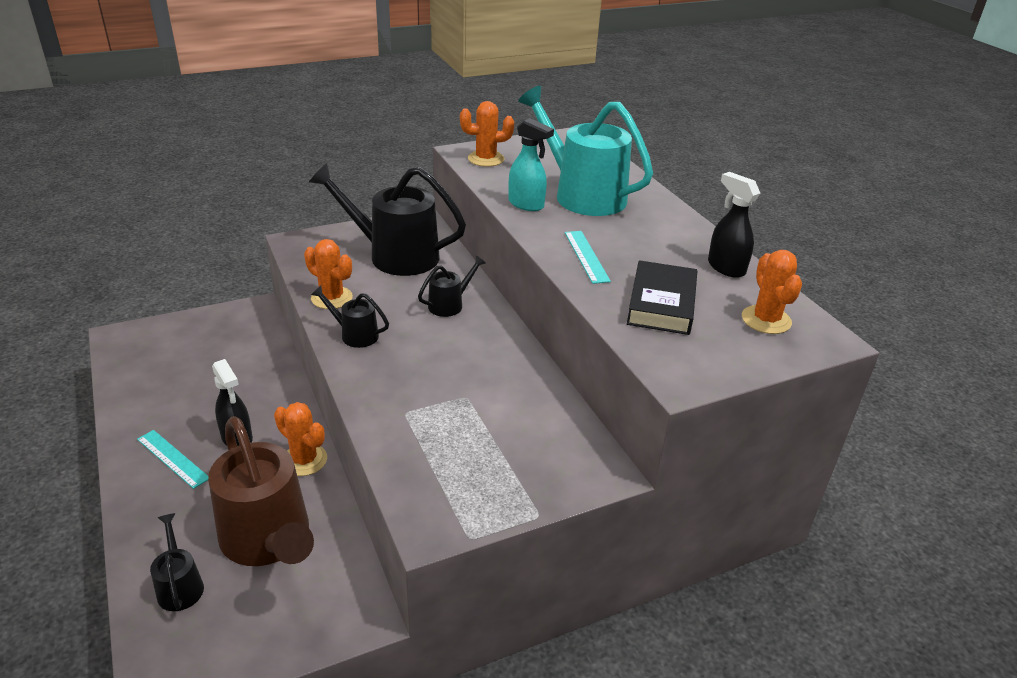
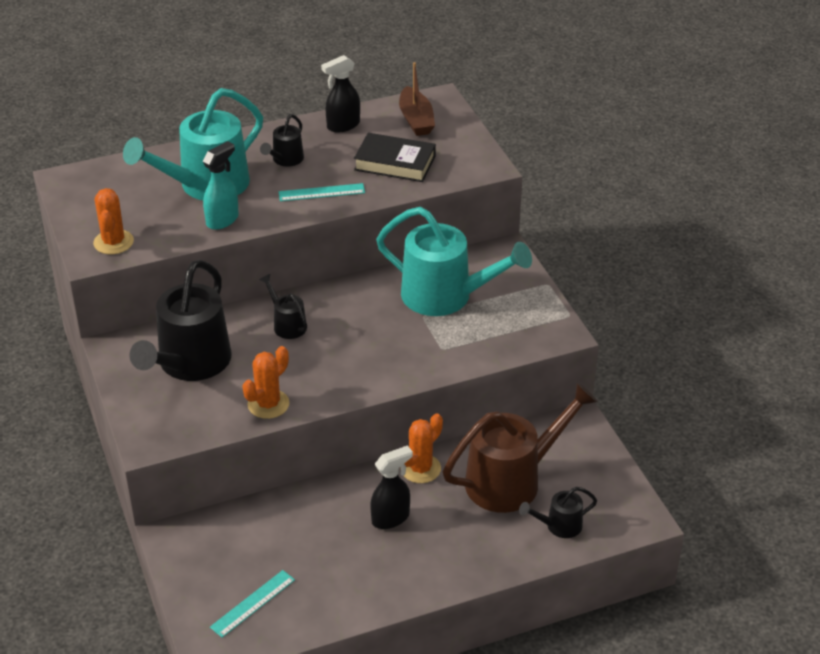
camera: 85 degrees left, 5 degrees up
(172, 458) = (417, 559): turquoise ruler -> turquoise ruler (253, 603)
(354, 334) = (332, 384): black watering can -> black watering can (285, 160)
(503, 416) = (446, 296): none -> turquoise watering can
(766, 320) = (416, 120): orange cactus -> brown boat

